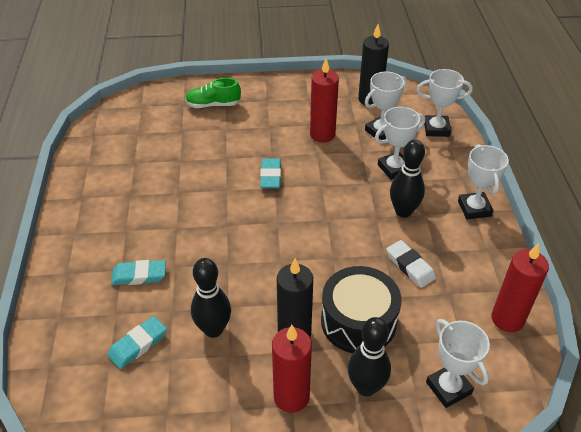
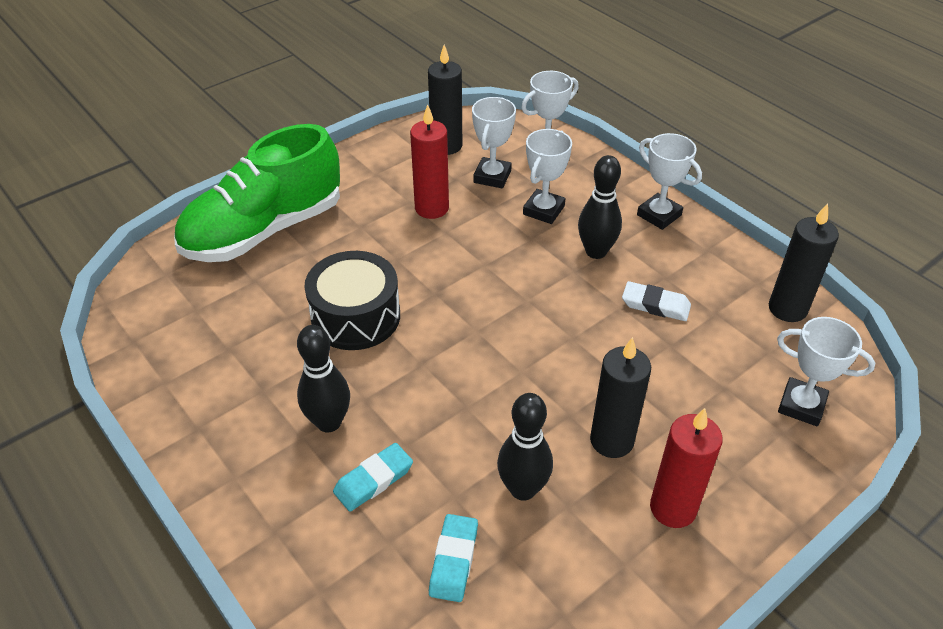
camera: 35 degrees left, 0 degrees up
(213, 105) = (264, 230): green shoe -> green shoe, size x2.23
(270, 176) = (418, 282): turquoise eraser -> none
(358, 321) = (661, 389): black drum -> black drum (355, 316)
(366, 387) = (731, 452): black bowling pin -> black bowling pin (329, 422)
(507, 319) = (787, 309): red candle -> black candle

